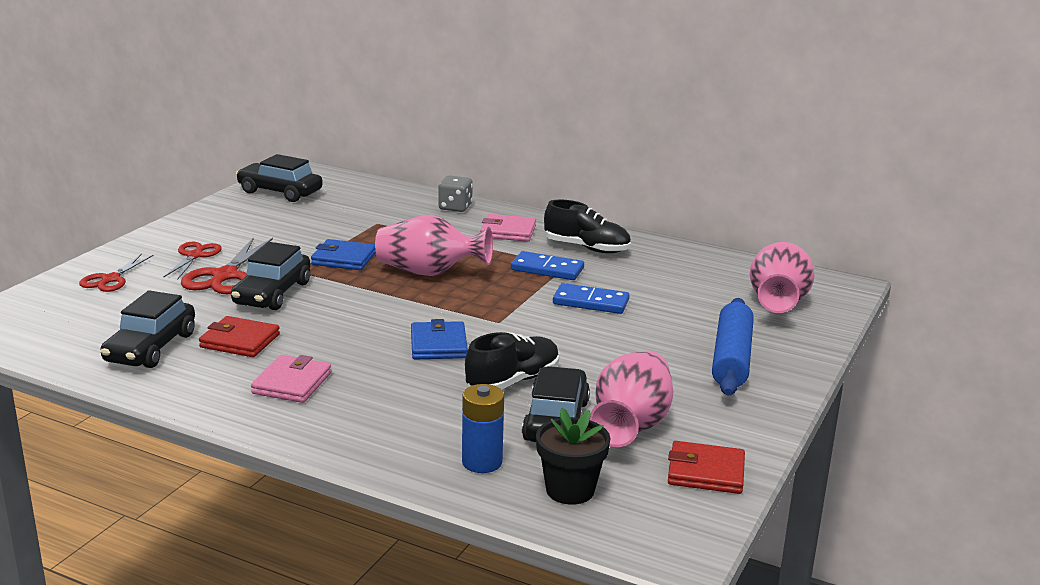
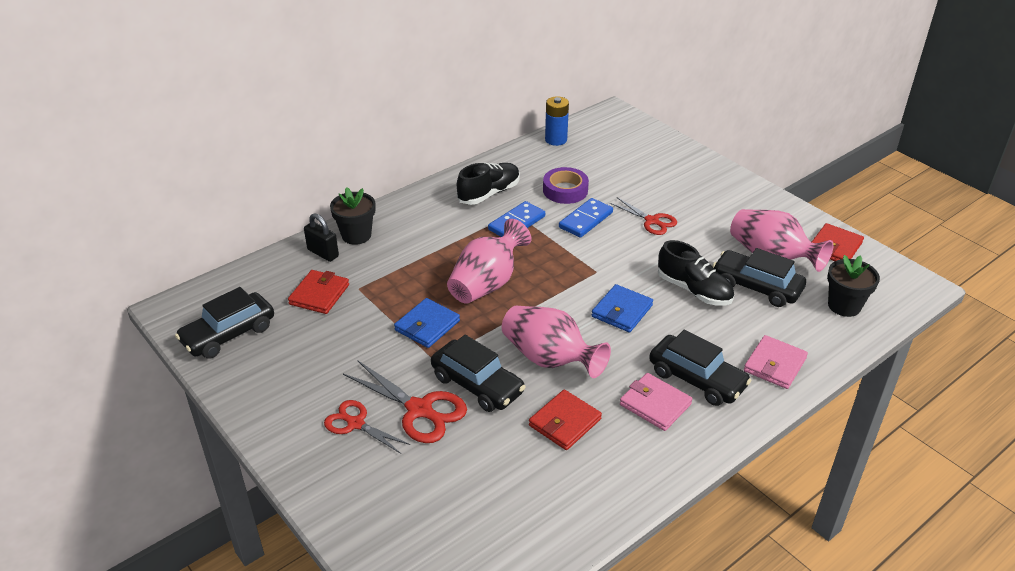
camera: 65 degrees left, 15 degrees up
(111, 279) = (376, 496): red scissors -> red scissors (652, 221)
(151, 348) = (552, 484): black car -> black car (697, 379)
(356, 211) = (319, 294): none -> red wallet
(416, 200) = (323, 253): none -> black padlock
(438, 345) = (622, 311): blue wallet -> blue wallet turned 75 degrees counterclockwise
(455, 207) = (356, 235): grey dice -> black flower pot
(482, 462) = (801, 334): blue battery -> blue battery (556, 140)
(508, 231) = (430, 222): pink wallet -> pink wallet (775, 365)
(513, 381) = (694, 290): black shoe -> black shoe turned 150 degrees clockwise
(637, 283) = (565, 190): none -> purple tape
(732, 358) = (697, 190): blue rolling pin -> none
(778, 301) = (625, 145): pink vase -> pink vase (549, 359)

